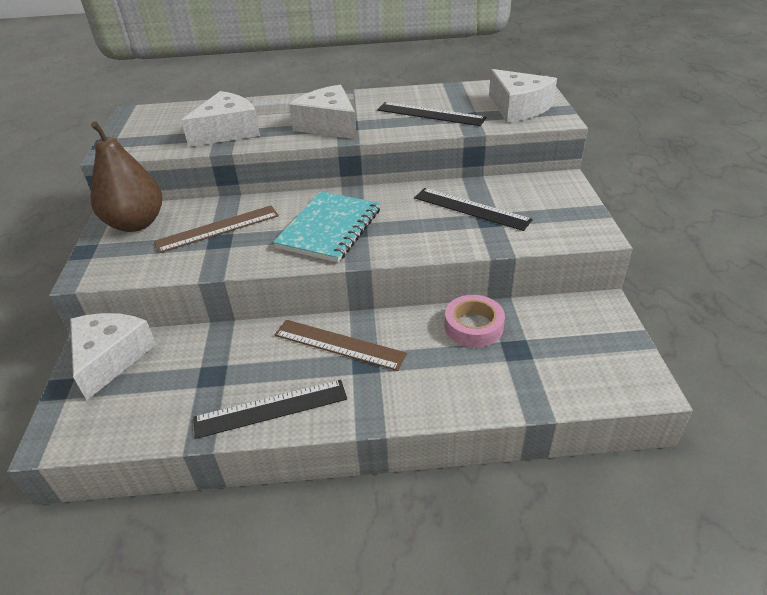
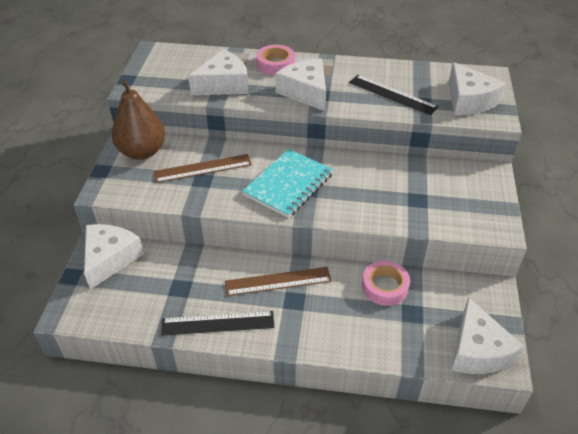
camera: 10 degrees right, 5 degrees up
(286, 105) = (275, 64): none -> pink tape
(339, 344) = (278, 281): brown ruler -> brown ruler turned 45 degrees counterclockwise
(471, 209) = (406, 187): black ruler -> none
(609, 376) = (477, 350): none -> white cheese

